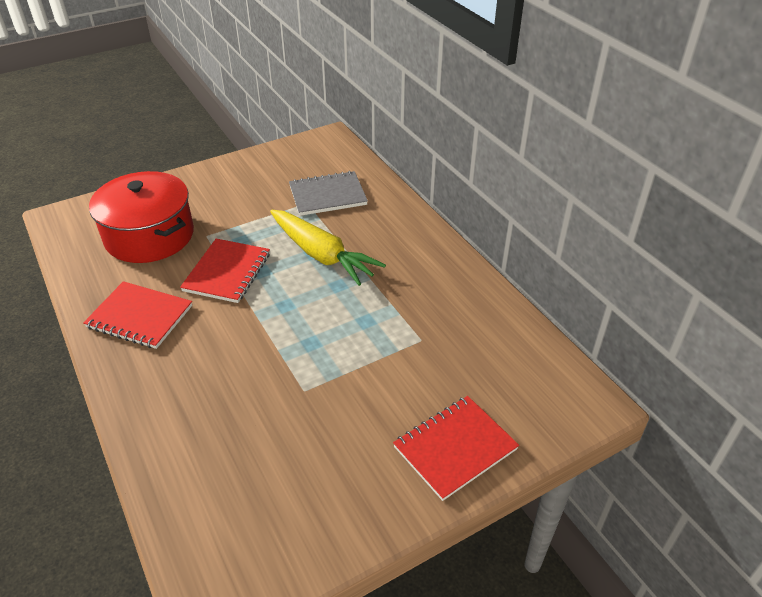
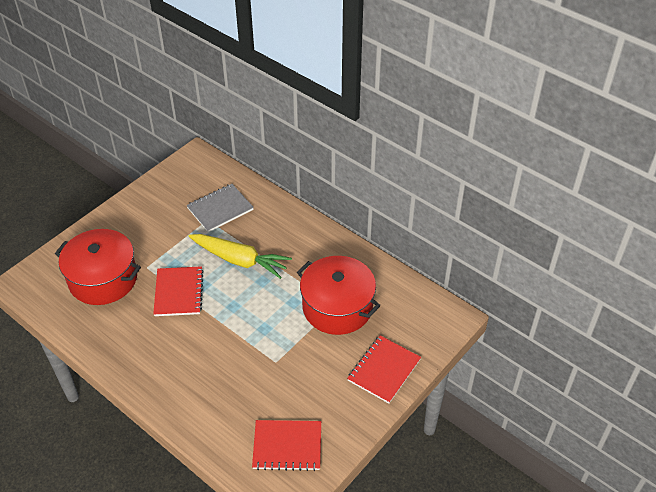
camera: 20 degrees left, 5 degrees up
(140, 317) = (135, 344): red notebook -> red notebook (287, 446)
(423, 343) = (337, 307): none -> red pot

